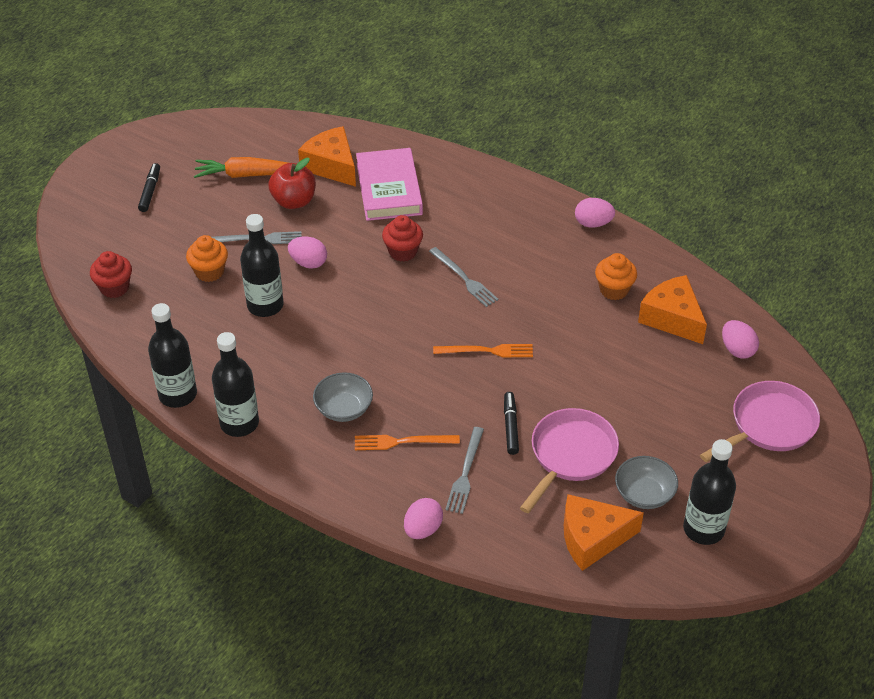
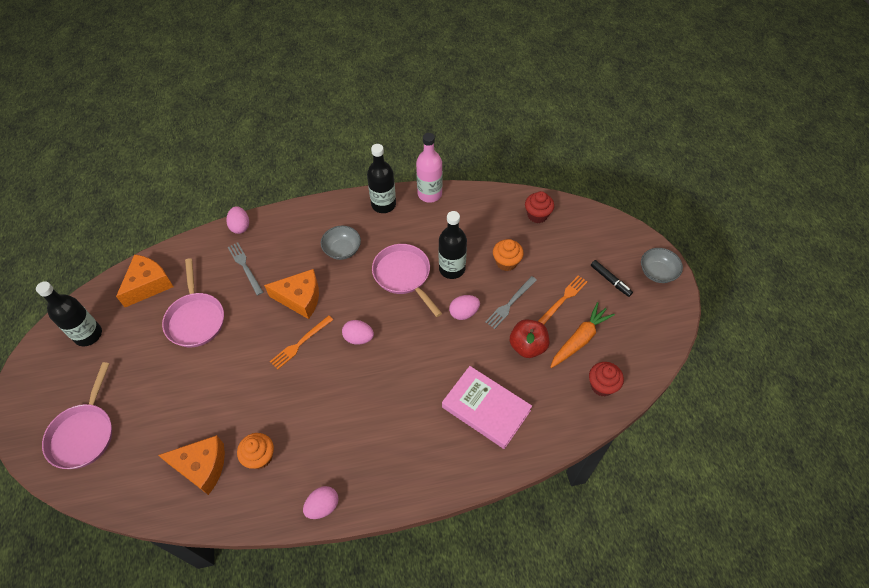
camera: 135 degrees right, 10 degrees up
(178, 394) = (429, 194): black bottle -> pink bottle
(317, 335) = (404, 275): none -> pink pan
(331, 166) = (543, 394): orange cheese -> orange cheese (300, 298)
(402, 442) = (293, 257): orange fork -> orange fork (563, 299)
(403, 252) = (421, 368): red cupcake -> red cupcake (602, 385)
(464, 278) = (363, 381): grey fork -> none
(510, 426) = (244, 309): black marker -> none
(644, 494) = (136, 329): grey bowl -> grey bowl (657, 272)
(737, 350) = (139, 478): pink egg -> pink egg (358, 338)

